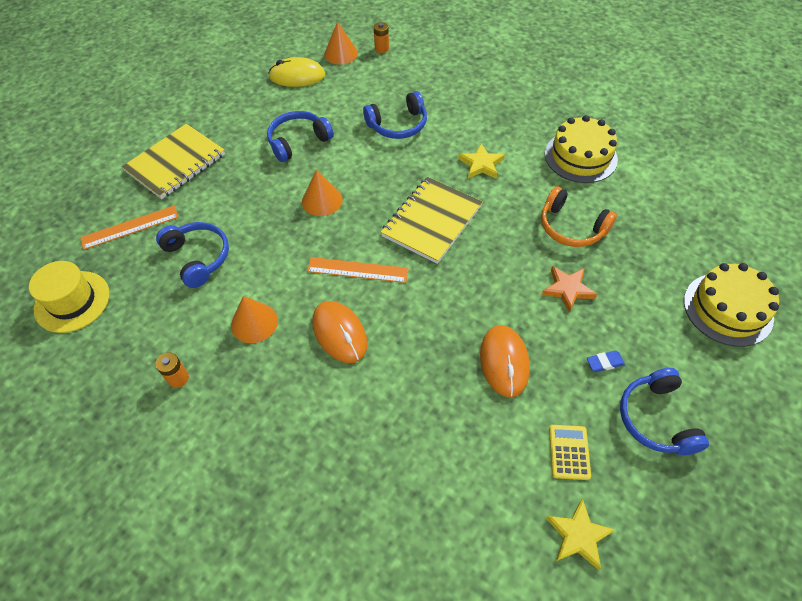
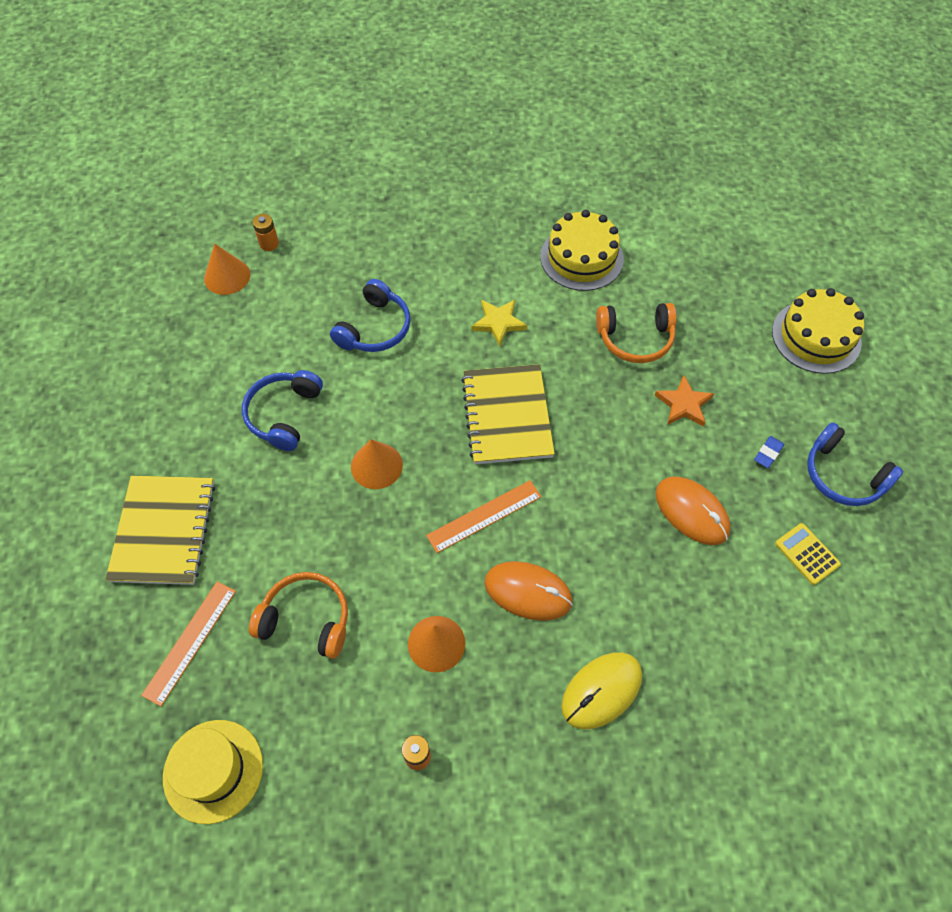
camera: 40 degrees left, 5 degrees up
(198, 257) = (306, 619): blue headphones -> orange headphones
(297, 76) = (202, 334): yellow mouse -> yellow mouse (601, 691)
(578, 535) = (869, 618): yellow star -> none

